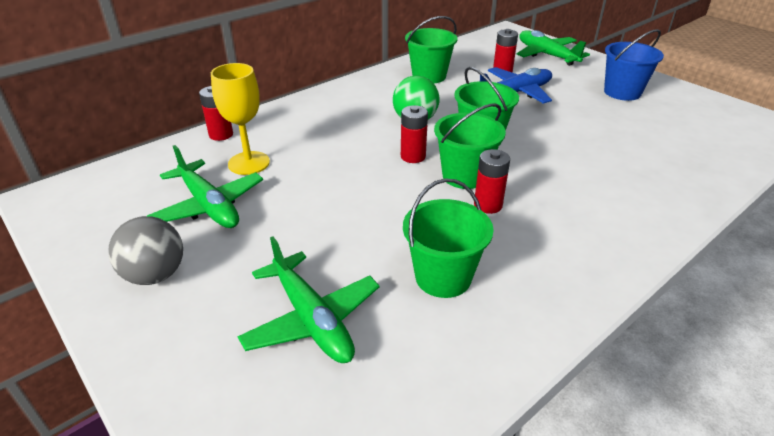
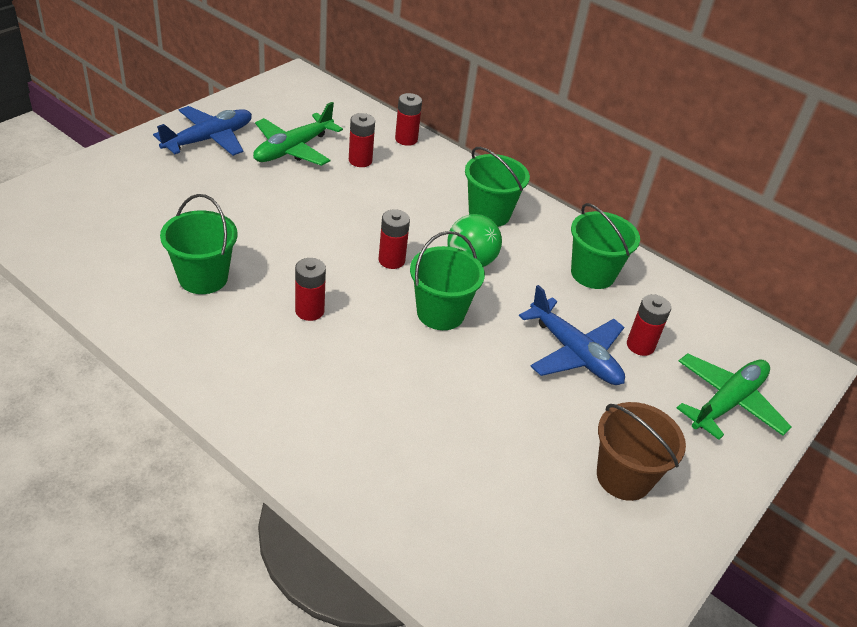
camera: 75 degrees right, 5 degrees up
(155, 275) = (209, 139): grey ball -> blue plane
(249, 163) = (360, 160): yellow goblet -> red battery
(312, 319) = (160, 212): green plane -> none
(464, 176) = (360, 296): green bucket -> green bucket (489, 213)
(622, 92) = (624, 477): blue bucket -> brown bucket

